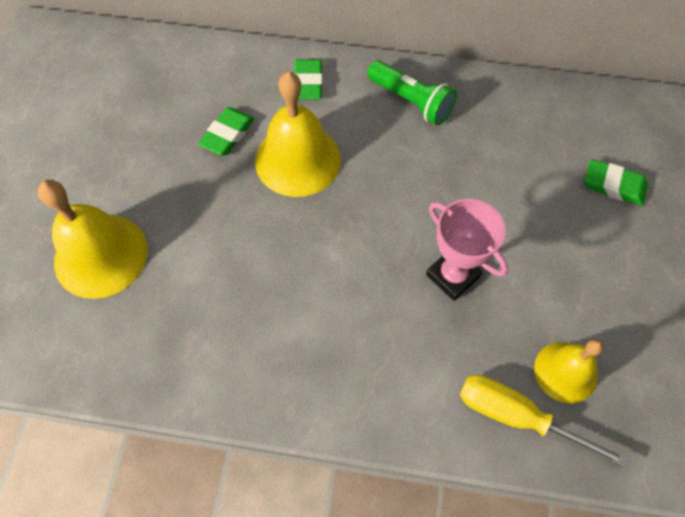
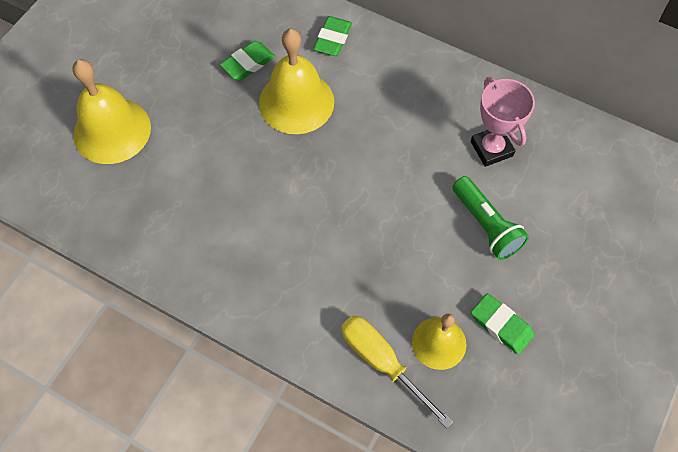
camera: 20 degrees right, 0 degrees up
(411, 101) = (414, 81): green flashlight -> green flashlight (486, 225)
(453, 275) = (382, 236): pink trophy -> pink trophy (491, 149)
(614, 185) = (558, 207): green eraser -> green eraser (501, 325)

